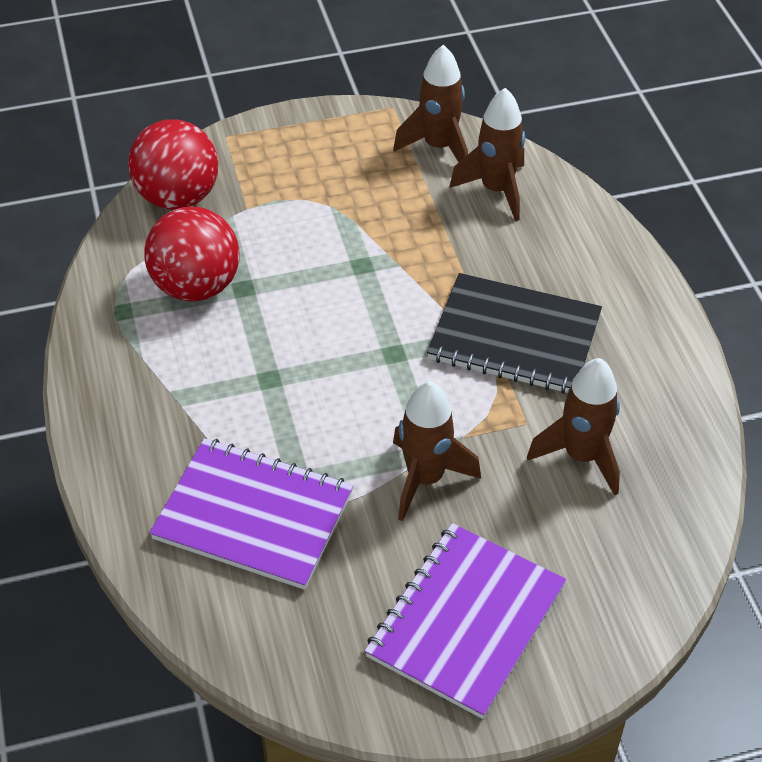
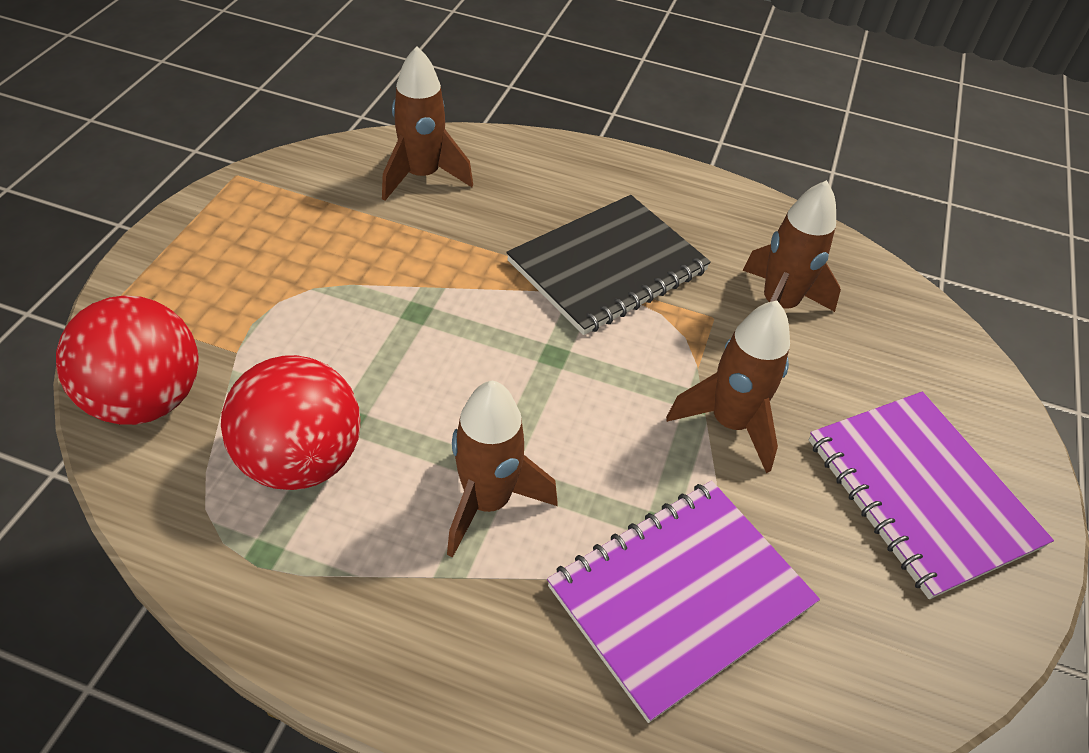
camera: 60 degrees left, 0 degrees up
(439, 147) = (326, 177): brown rocket -> brown rocket (487, 502)

